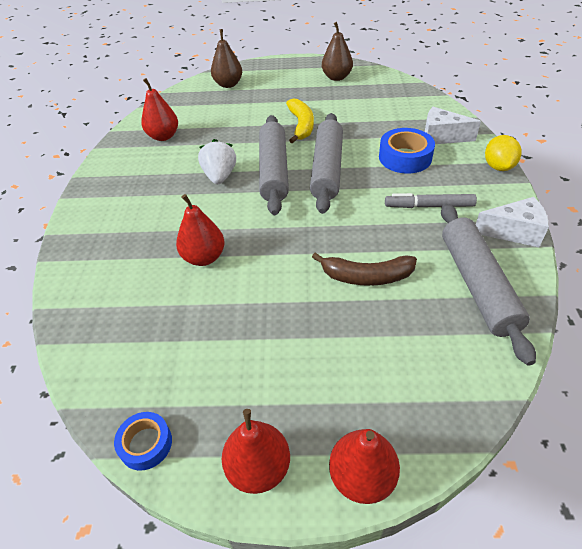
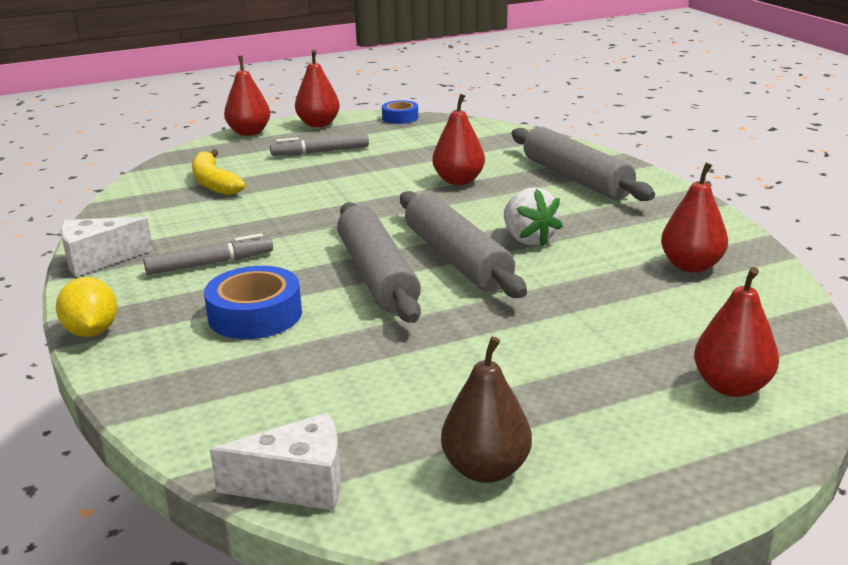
camera: 155 degrees right, 20 degrees down
(228, 84) = (731, 386): brown pear -> red pear
(292, 367) = (320, 152): none -> grey marker
(301, 125) = (472, 330): yellow banana -> yellow banana (214, 183)
(366, 276) = (275, 199): brown banana -> none
(441, 137) = (189, 363): white cheese -> white cheese (297, 484)
(477, 285) = (155, 214): grey rolling pin -> grey rolling pin (576, 178)

